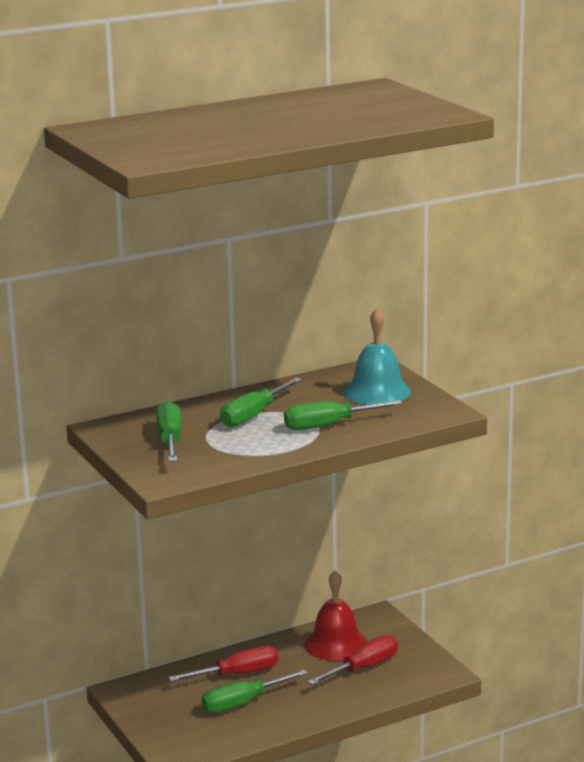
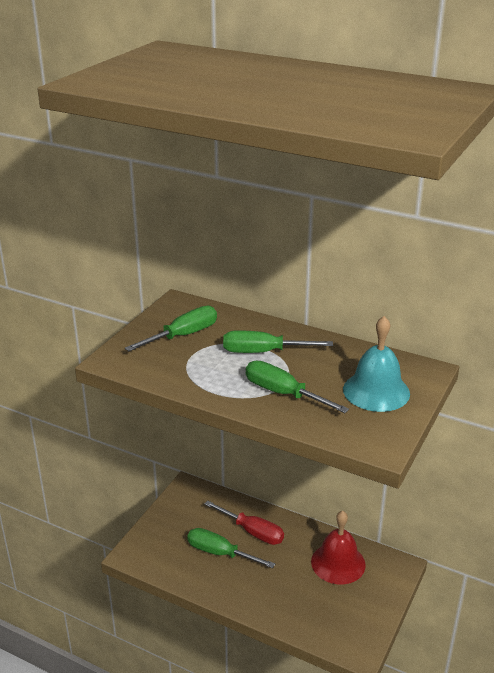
camera: 55 degrees right, 10 degrees up
(363, 668) = (320, 595): red screwdriver -> none

